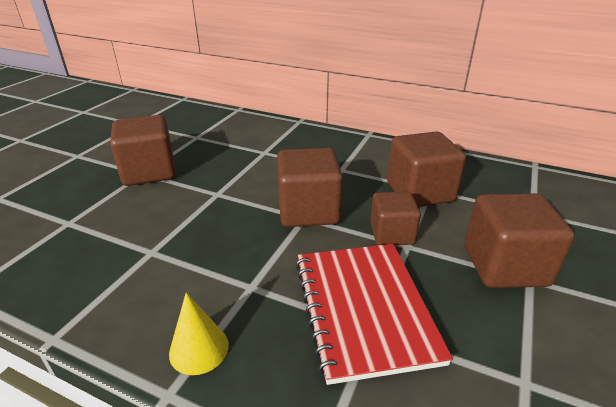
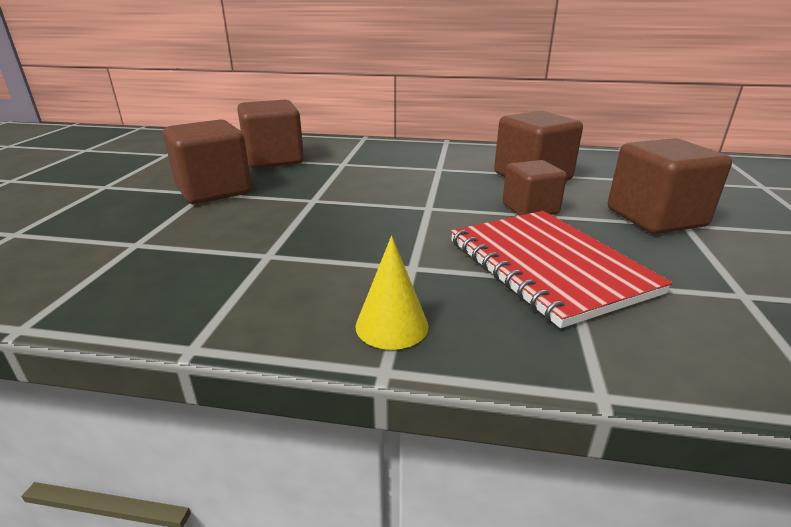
camera: 15 degrees left, 5 degrees down
(308, 210) = (429, 202): brown cube -> brown cube (274, 159)

